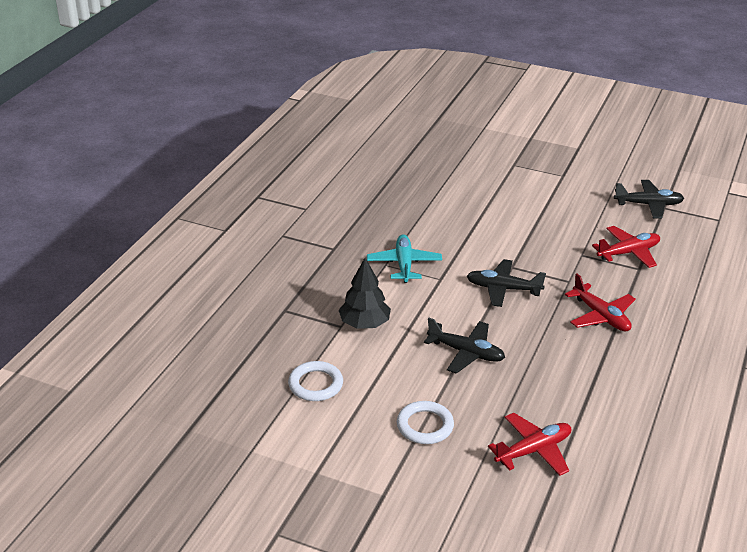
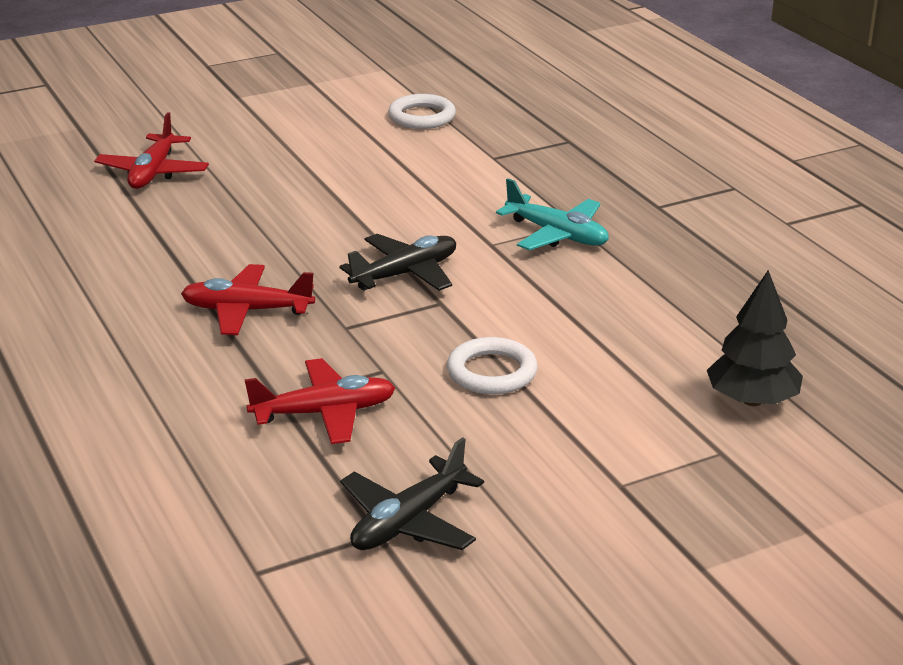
camera: 130 degrees right, 5 degrees down
(364, 324) = (477, 170): black tree -> black tree (752, 400)
(425, 426) = (277, 141): white ring -> white ring (492, 372)
(466, 353) = (336, 201): black plane -> none
(628, 253) = (324, 413): red plane -> red plane turned 120 degrees counterclockwise

